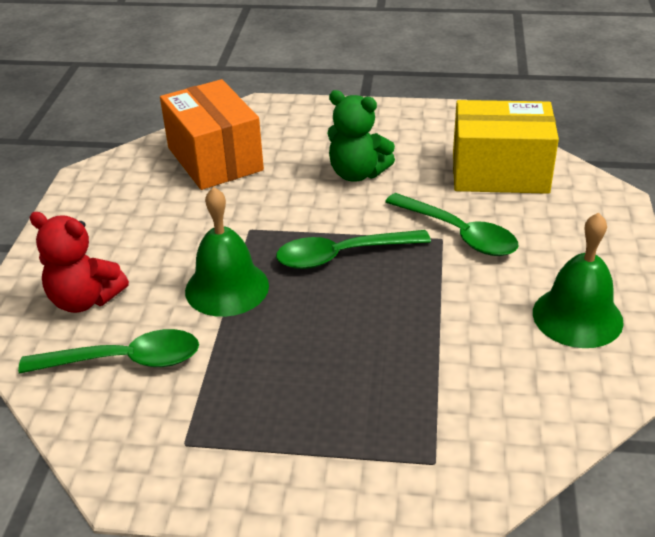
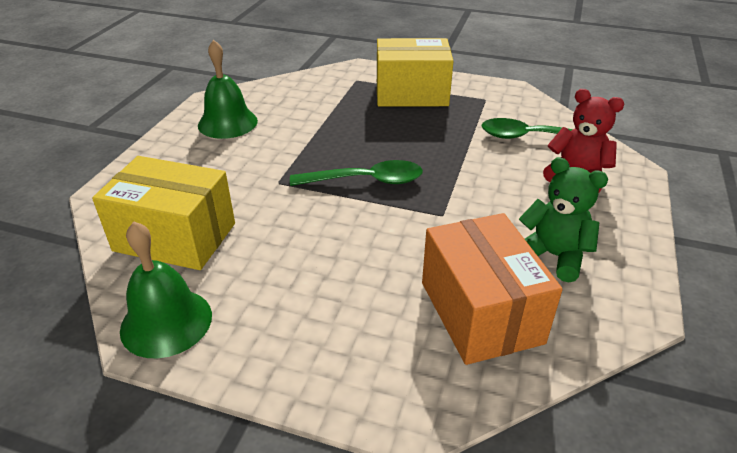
camera: 170 degrees left, 0 degrees up
(227, 288) = (463, 170): green bell -> green bell (166, 322)
(319, 436) = (411, 94): none -> yellow box
(357, 173) = (319, 261): green teddy bear -> green teddy bear (553, 256)
(459, 234) = (261, 184): green spoon -> none

